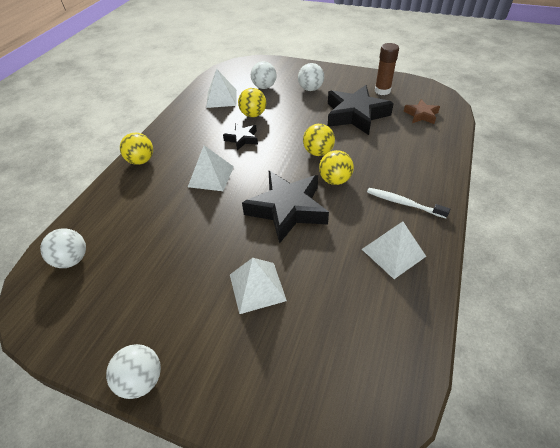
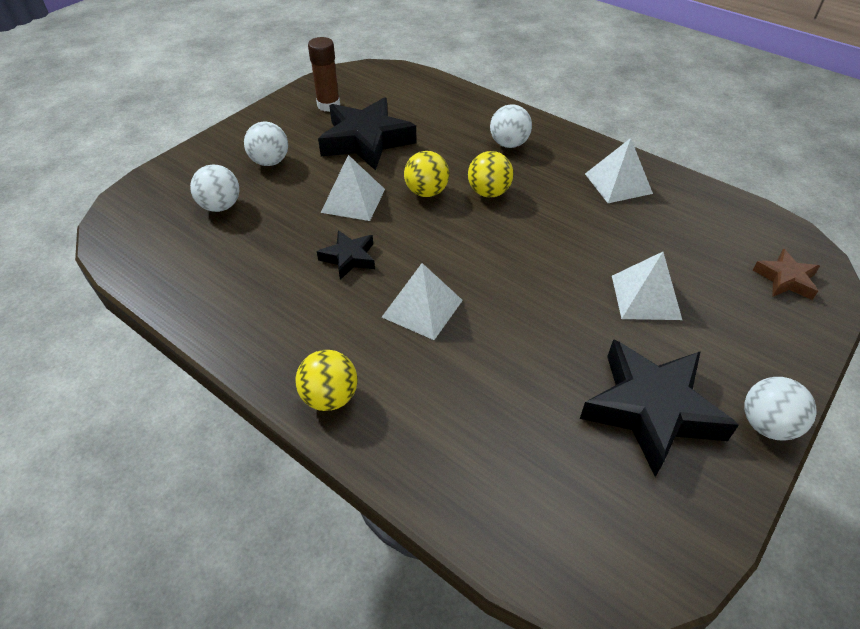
camera: 75 degrees left, 0 degrees up
(72, 260) = (550, 512): white ball -> white ball (509, 144)
(221, 98) = (211, 262): white pyramid -> white pyramid (353, 200)
(253, 114) = (292, 234): yellow ball -> none
(287, 209) = (525, 244): black star -> black star (651, 409)
(403, 203) = (549, 155): white toothbrush -> none
(421, 115) = (402, 95): brown star -> brown star (785, 279)

